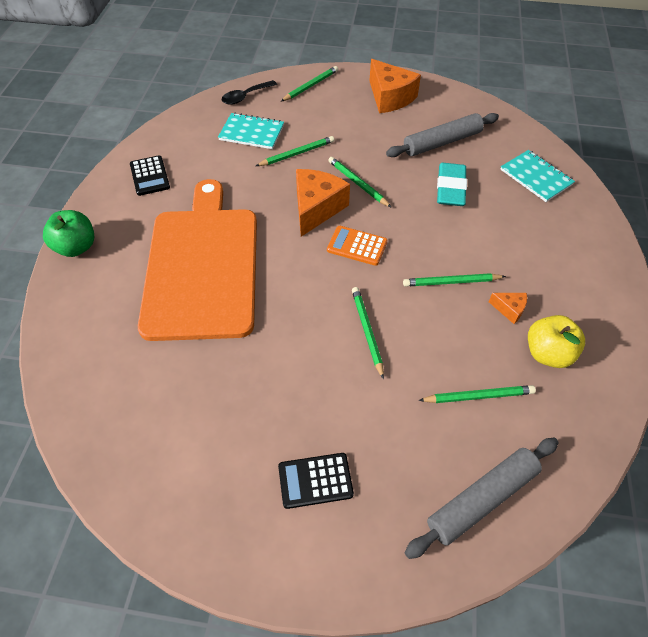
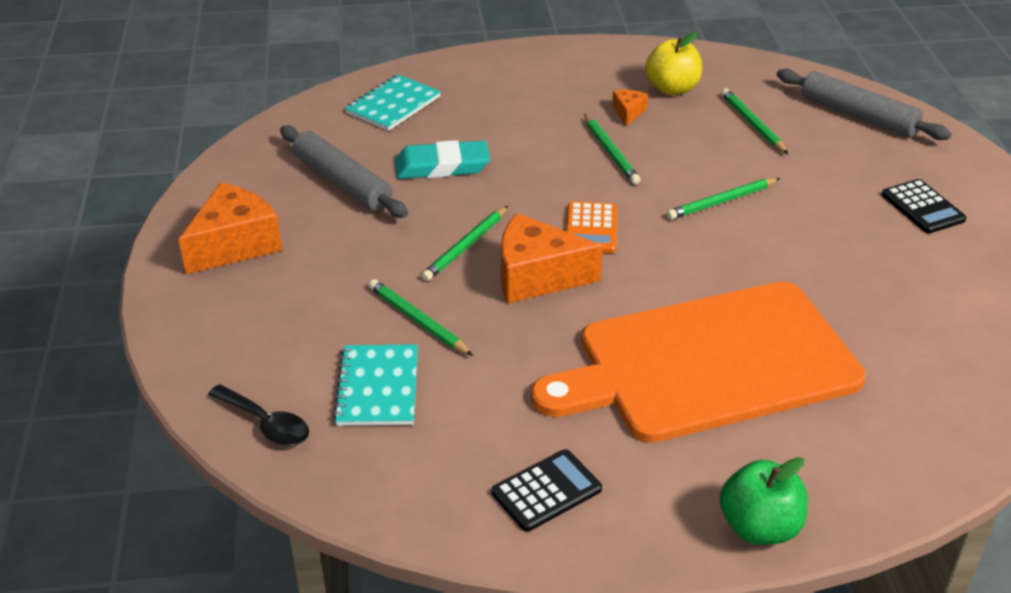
camera: 105 degrees left, 15 degrees down
(310, 86) = (214, 342): green pencil -> none

